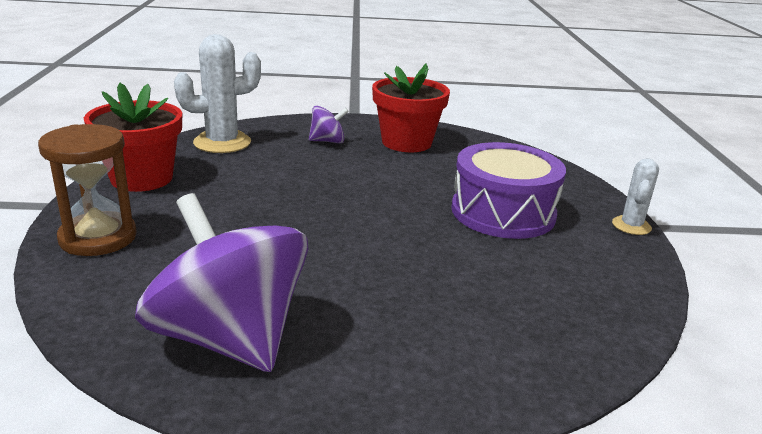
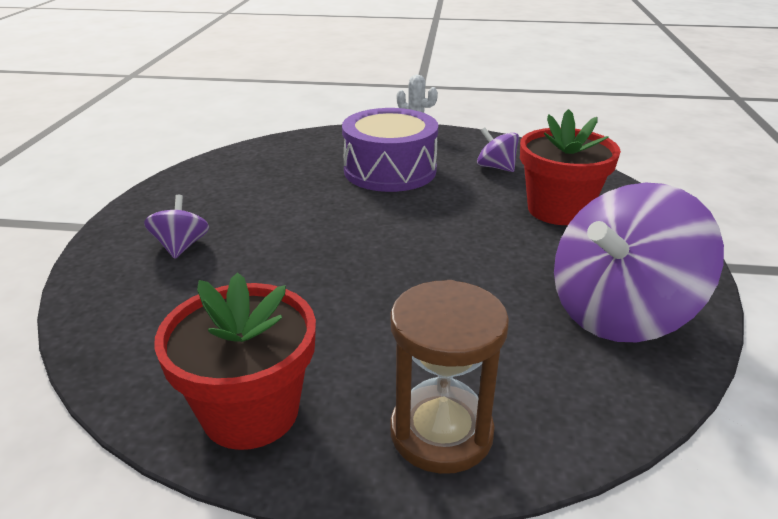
camera: 80 degrees left, 5 degrees up
(222, 142) = (138, 335): white cactus -> none
(406, 142) = (211, 197): red flower pot -> red flower pot (558, 210)
(555, 279) = (496, 167): none -> purple spinning top

